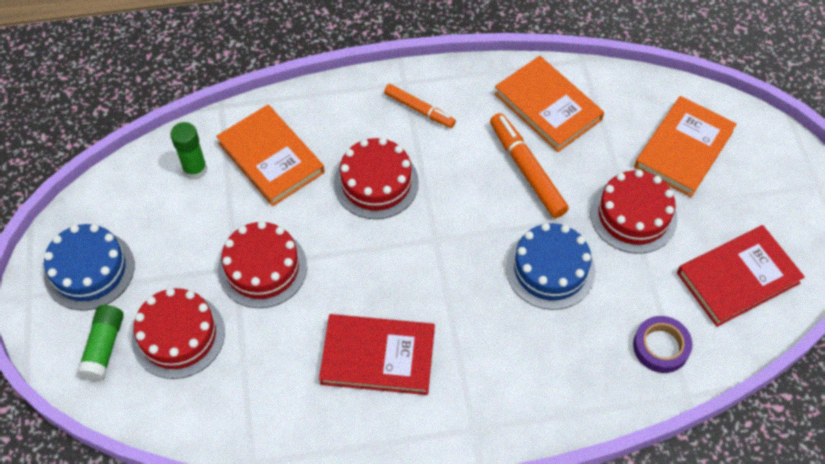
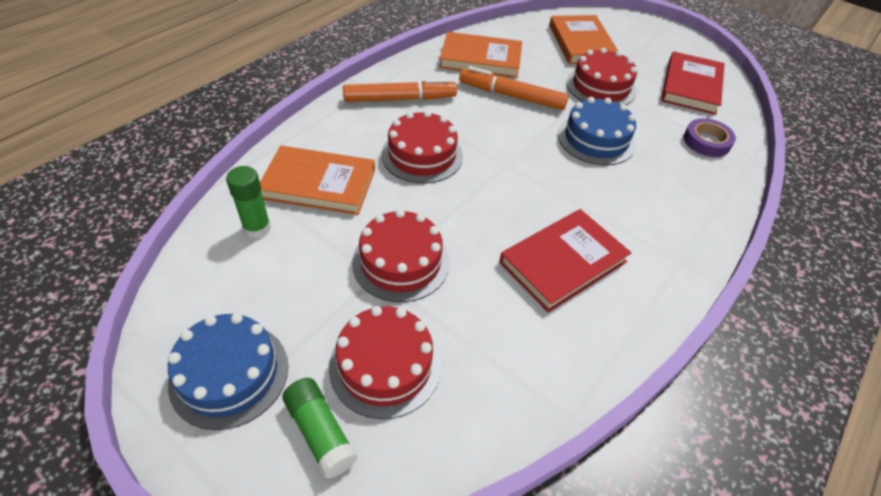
camera: 45 degrees left, 10 degrees down
(419, 110) = (400, 99): orange marker -> orange marker, size x1.55

